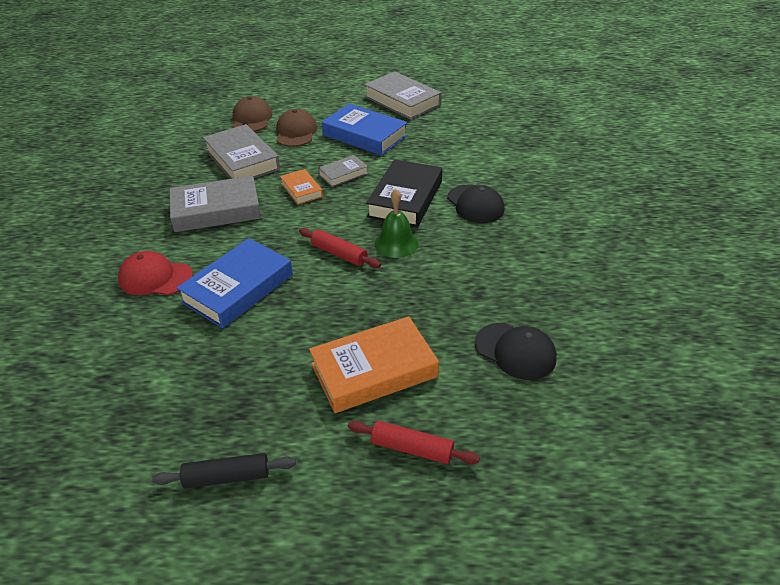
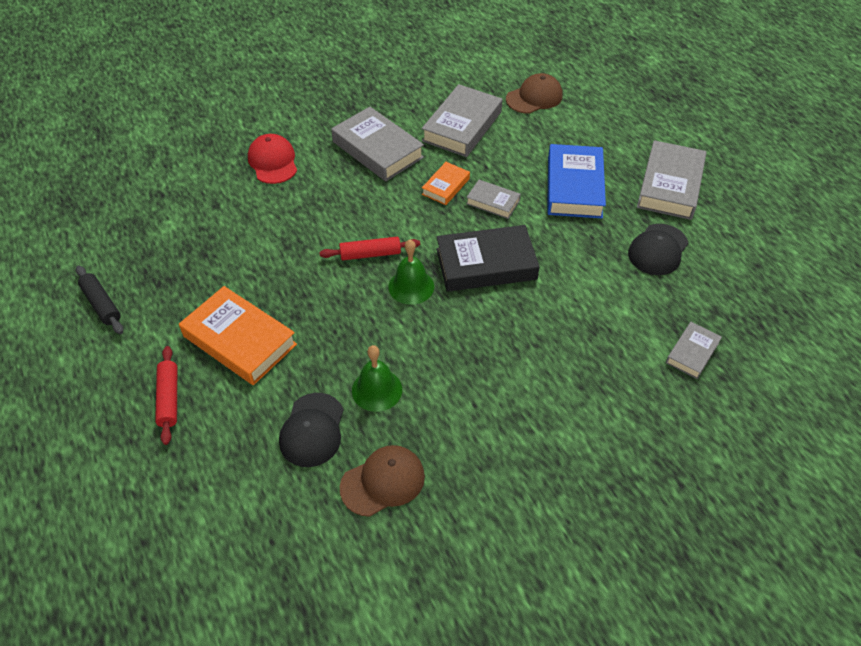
camera: 60 degrees right, 10 degrees up
(238, 288) = (288, 214): blue book -> none
(296, 132) = (537, 137): brown cap -> brown cap (383, 482)
(339, 254) = (370, 254): red rolling pin -> red rolling pin turned 75 degrees clockwise
(475, 204) = (517, 321): black cap -> black cap (658, 250)
(495, 298) = (377, 390): none -> green bell
(555, 146) = (692, 353): none -> grey book

